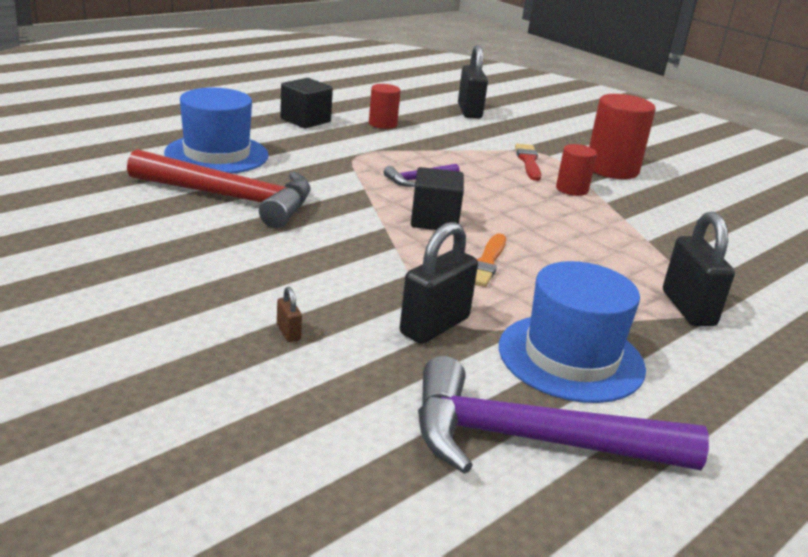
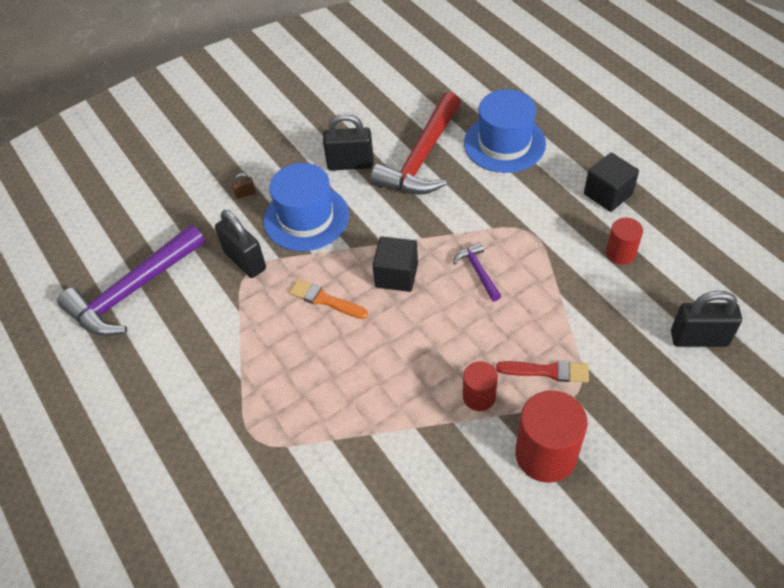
camera: 105 degrees right, 25 degrees up
(530, 441) = (132, 291): purple hammer -> purple hammer turned 150 degrees counterclockwise
(571, 357) = (201, 328): blue hat -> blue hat (306, 218)
(688, 308) = (252, 424): black padlock -> black padlock (350, 164)

